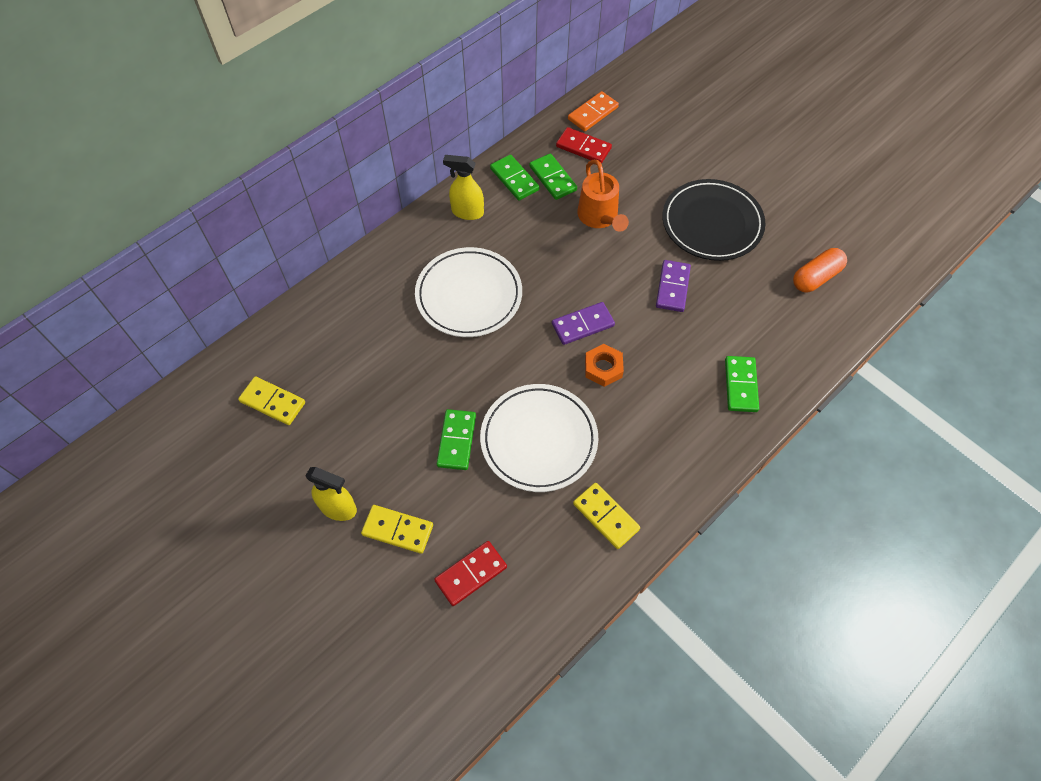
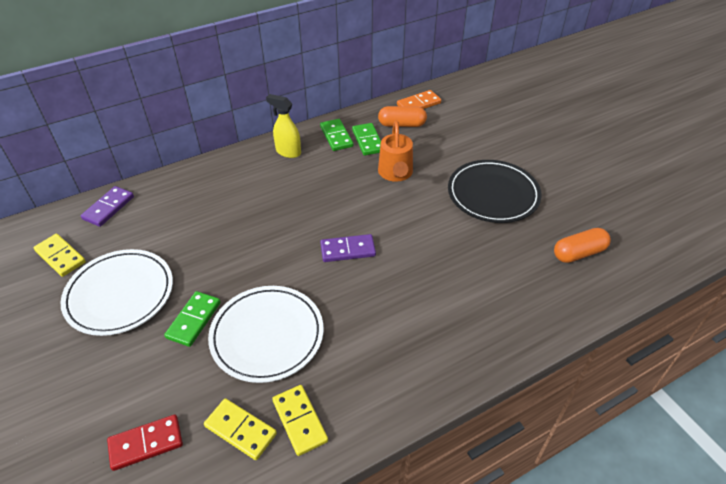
camera: 15 degrees right, 15 degrees down
(338, 508) = (62, 353): yellow spray bottle -> none
(398, 530) = (102, 385): yellow domino -> yellow domino (241, 430)
(469, 295) = (261, 209): white plate -> white plate (120, 294)
(583, 147) = (402, 124): red domino -> orange capsule
(603, 368) = (352, 288): orange nut -> none
(672, 287) = (440, 236): purple domino -> purple domino (108, 208)
(740, 385) = (477, 329): green domino -> none

